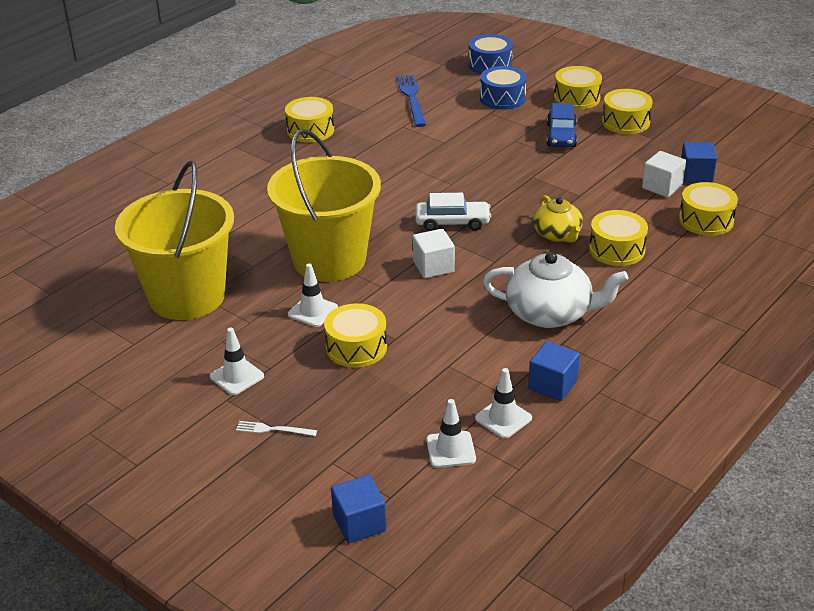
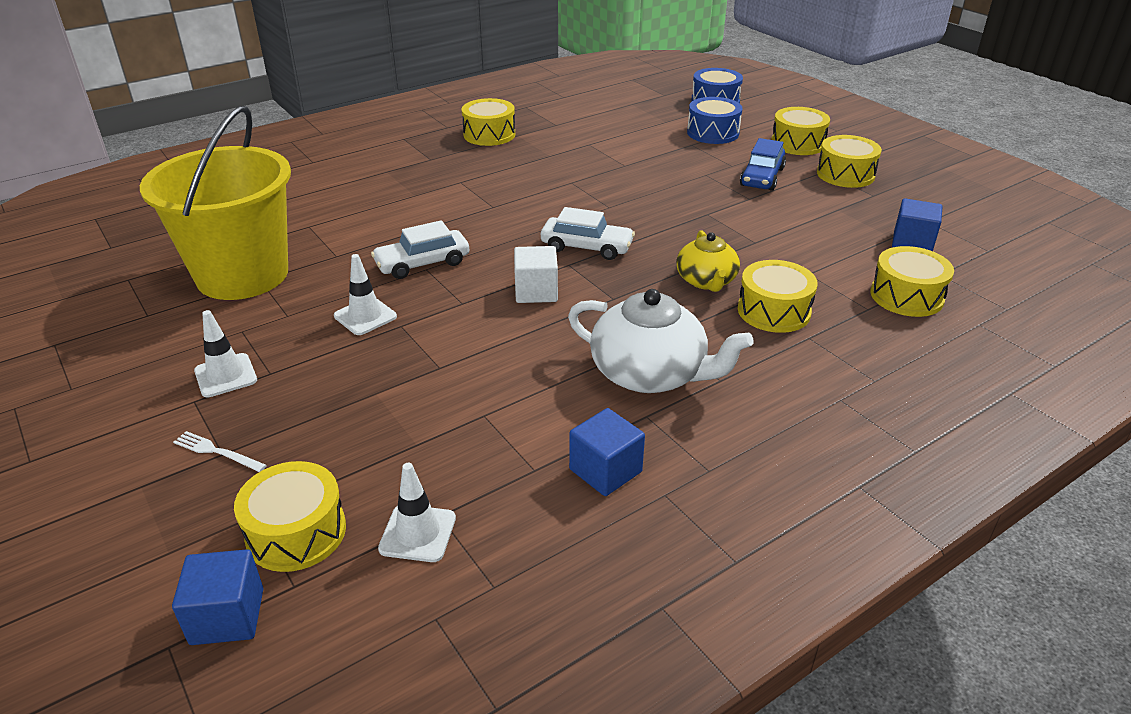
camera: 15 degrees right, 0 degrees up
(329, 260) = (422, 263): yellow bucket -> white car
(356, 347) = (386, 369): yellow drum -> yellow drum (296, 532)
(411, 98) = (613, 120): blue fork -> none
(503, 418) = (513, 503): white traffic cone -> none
(662, 187) = (863, 249): white cube -> none

